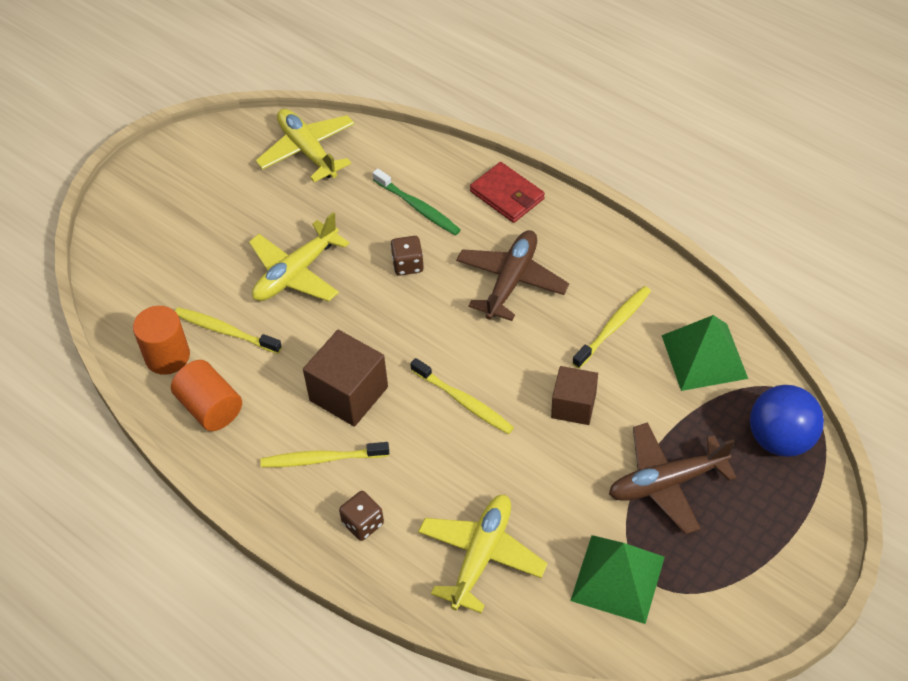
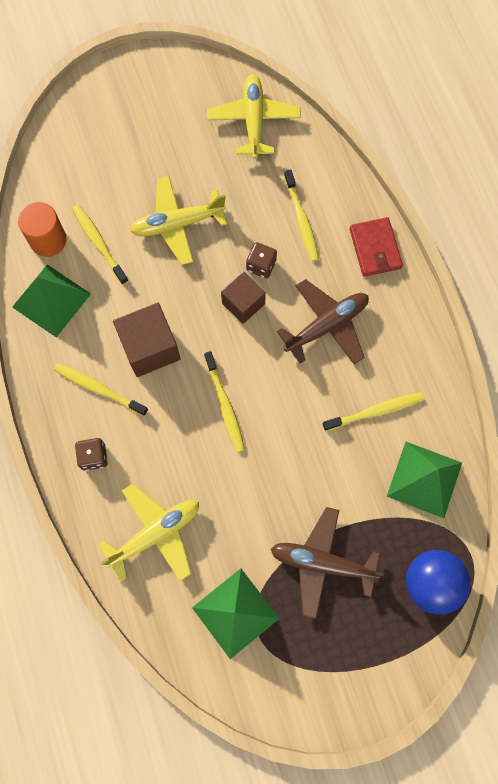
camera: 30 degrees right, 20 degrees up
(210, 408) = (51, 300): orange cylinder -> green pyramid
(417, 207) = (301, 219): green toothbrush -> yellow toothbrush
(573, 406) = (299, 458): brown cube -> brown cube (243, 303)

